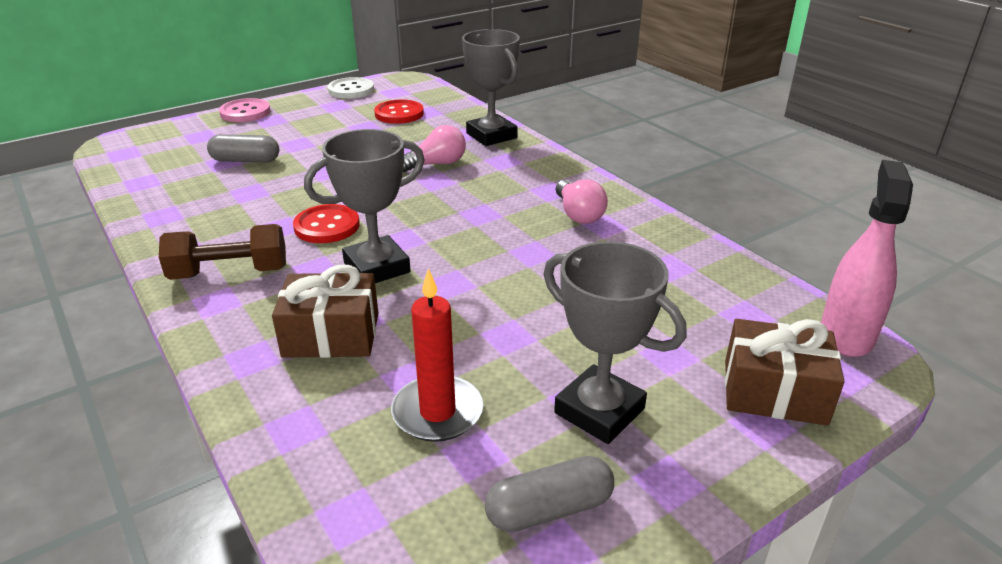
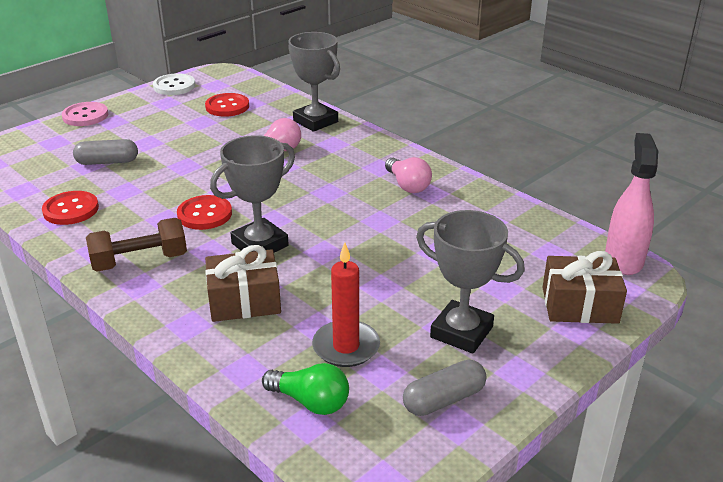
camera: 10 degrees left, 0 degrees up
(182, 207) = (71, 210): none -> red button
(363, 486) = (310, 401): none -> green light bulb

